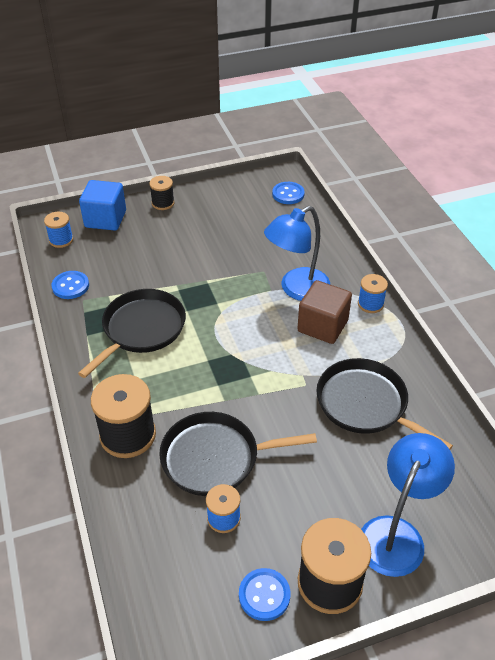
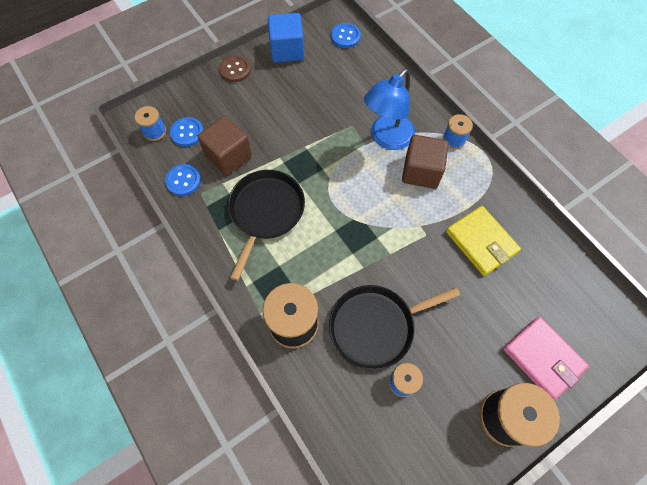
camera: 15 degrees left, 20 degrees up
(105, 219) = (188, 99): blue cube -> blue cube (287, 50)
(125, 274) = (228, 156): none -> brown cube
(163, 203) = (235, 70): black spool -> brown button
(264, 595) = (458, 443): blue button -> blue button (187, 133)
(365, 404) = (481, 242): black pan -> yellow wallet
(396, 534) = (542, 358): blue lamp -> pink wallet

